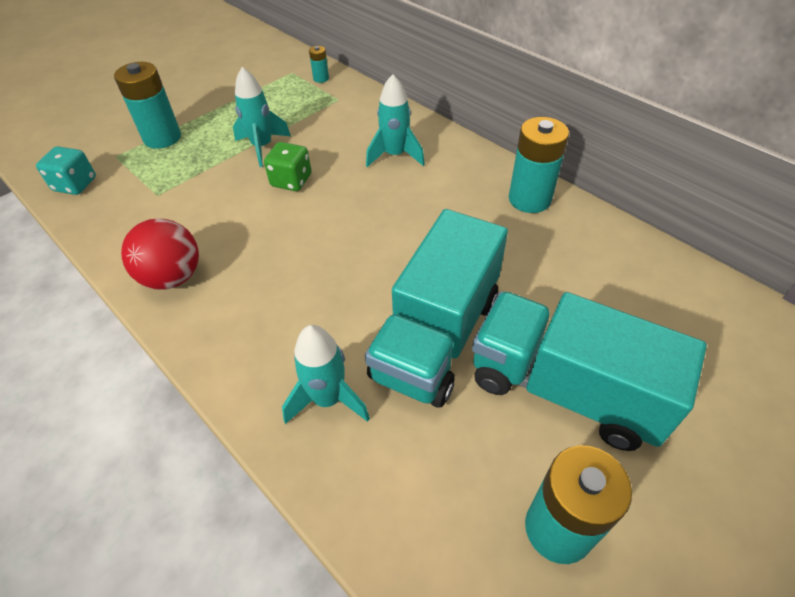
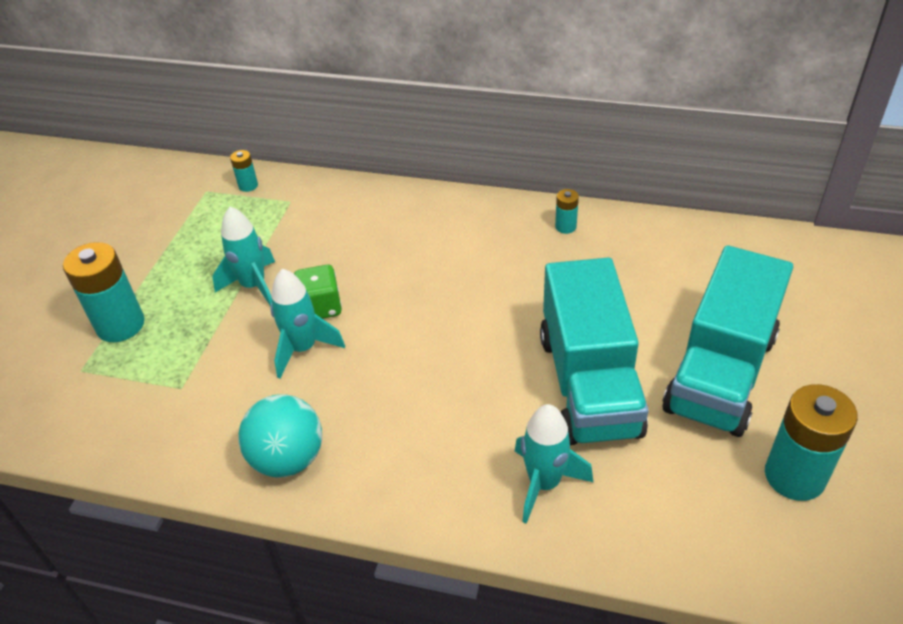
camera: 30 degrees left, 5 degrees down
(75, 184) = (63, 422): turquoise dice -> none
(173, 277) = (288, 458): red ball -> turquoise ball
(395, 155) = (405, 237): turquoise rocket -> turquoise rocket (303, 349)
(529, 199) = (565, 227): turquoise battery -> turquoise battery, size x0.48
(565, 388) = (720, 373): turquoise truck -> turquoise truck turned 60 degrees counterclockwise

